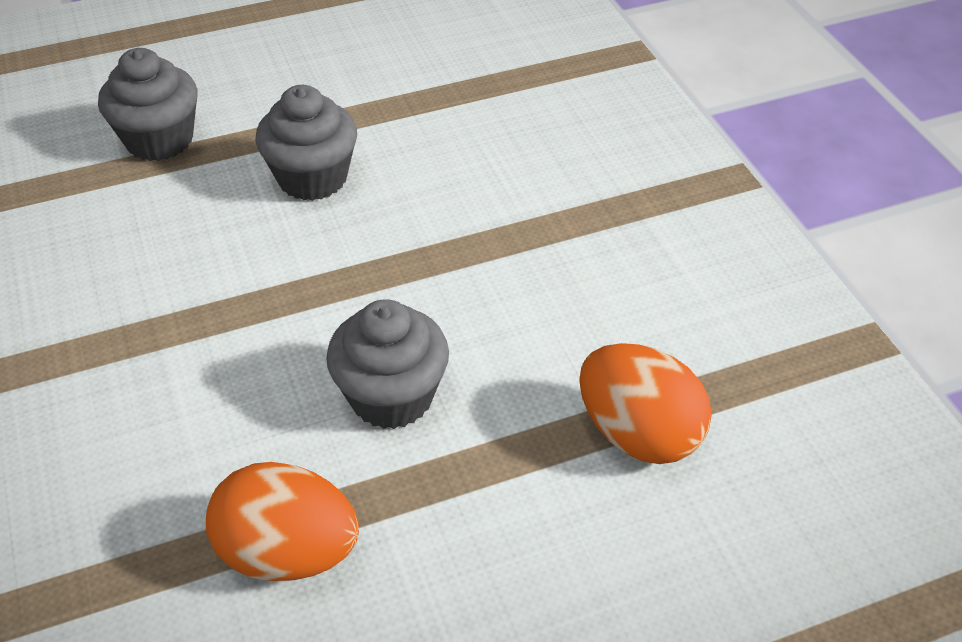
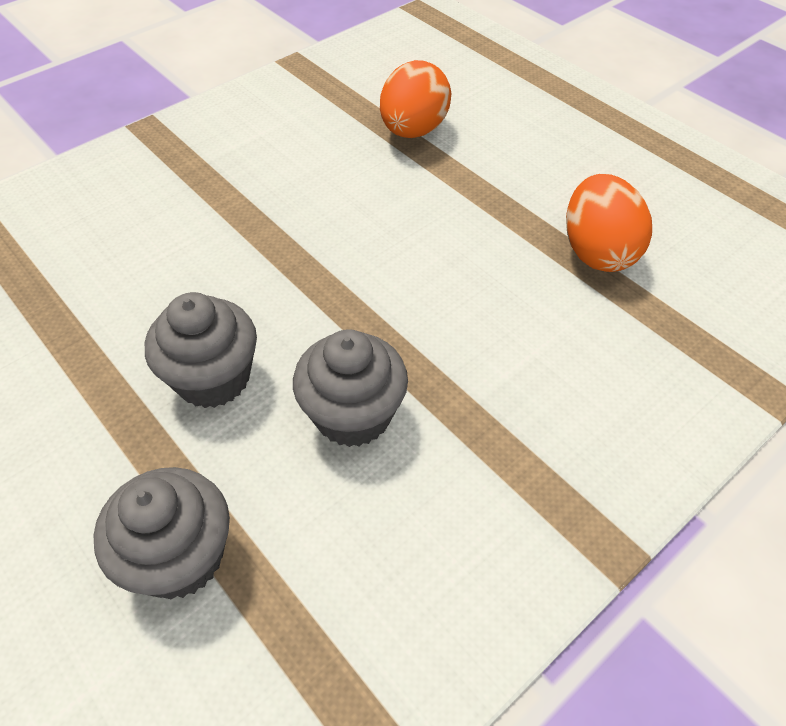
camera: 110 degrees left, 5 degrees up
(391, 396) = (447, 242): grey cupcake -> grey cupcake (353, 414)

